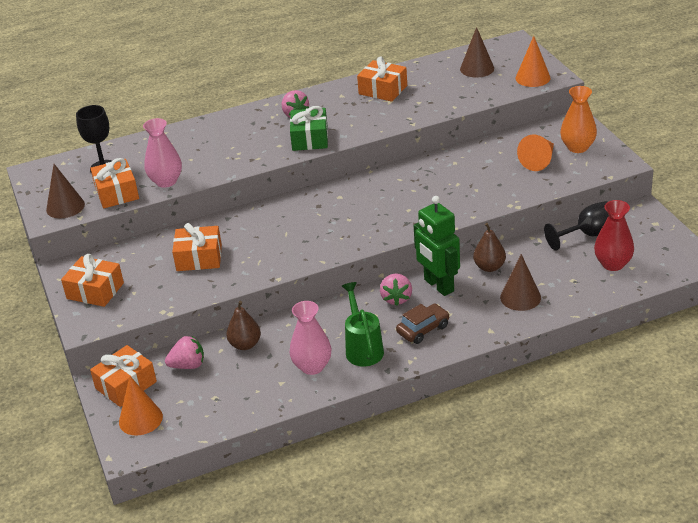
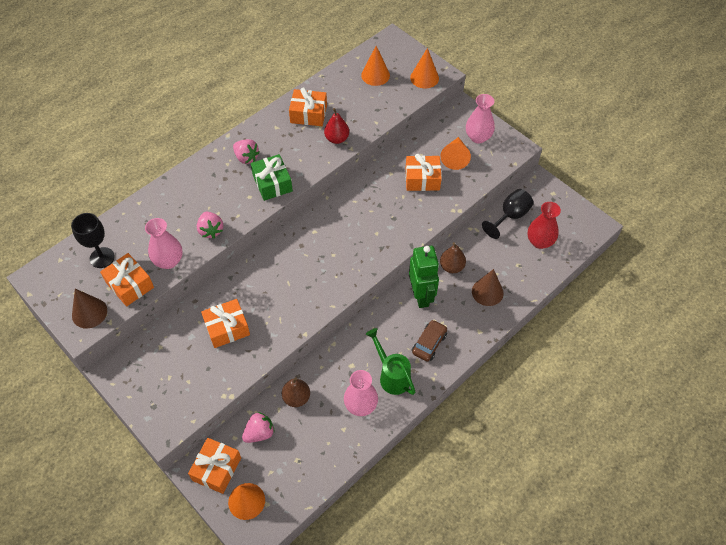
camera: 25 degrees left, 20 degrees up
(95, 291) = (153, 388): orange gift -> orange gift (422, 179)
(396, 298) = (395, 317): pink strawberry -> pink strawberry (211, 230)
(402, 114) = (337, 139): none -> red pear
(438, 285) = (421, 296): green robot -> green robot turned 135 degrees counterclockwise
(477, 68) = (375, 75): brown cone -> orange cone
(577, 147) = (478, 137): orange vase -> pink vase

